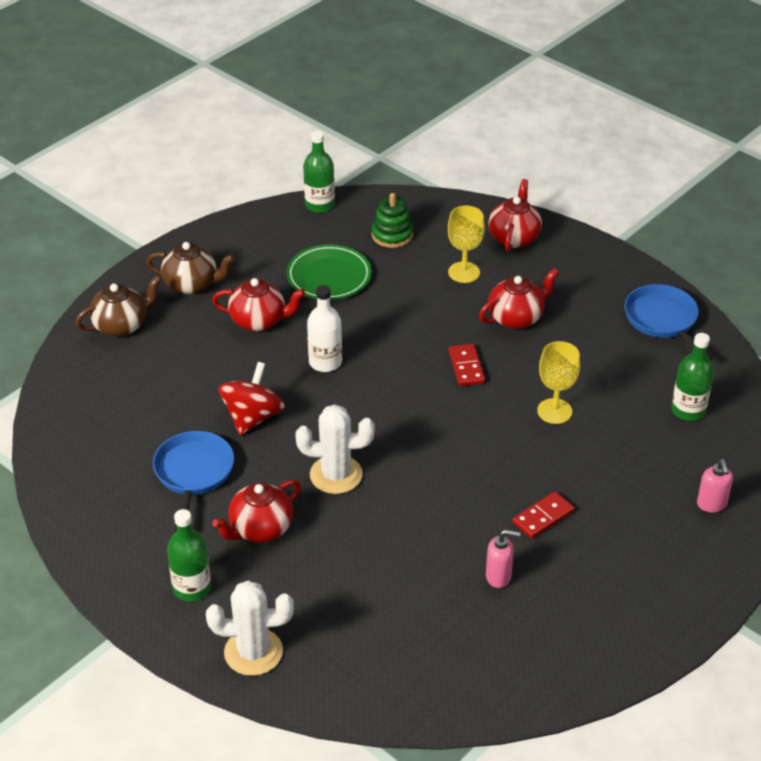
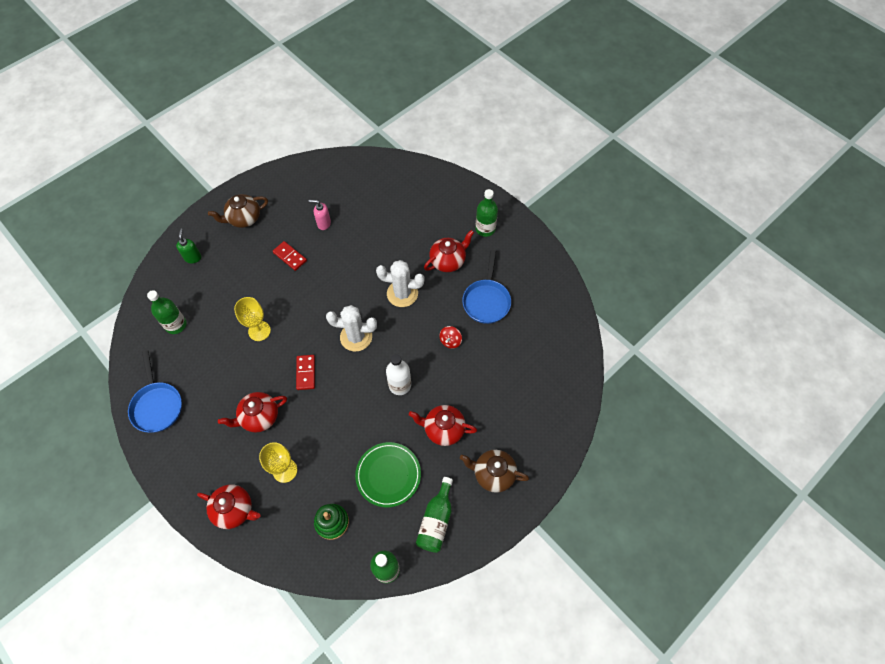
camera: 175 degrees left, 20 degrees up
(121, 325) = (542, 433): brown teapot -> brown teapot (244, 218)
(252, 417) = (450, 341): red spinning top -> red spinning top, size x0.54
(253, 652) = (454, 193): white cactus -> white cactus (356, 337)
(264, 243) = (436, 521): none -> green bottle
(514, 237) = (234, 510): red teapot -> red teapot turned 90 degrees counterclockwise
(543, 517) = (290, 257): red domino -> red domino turned 75 degrees clockwise
(711, 504) = (193, 257): pink soap dispenser -> green soap dispenser

